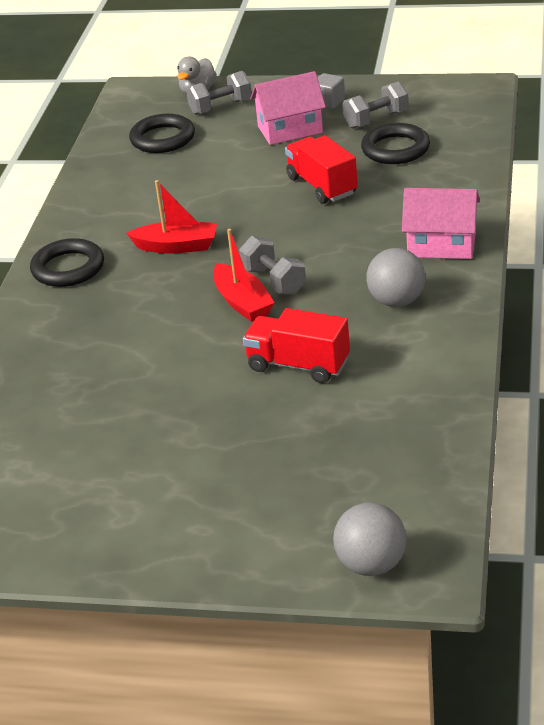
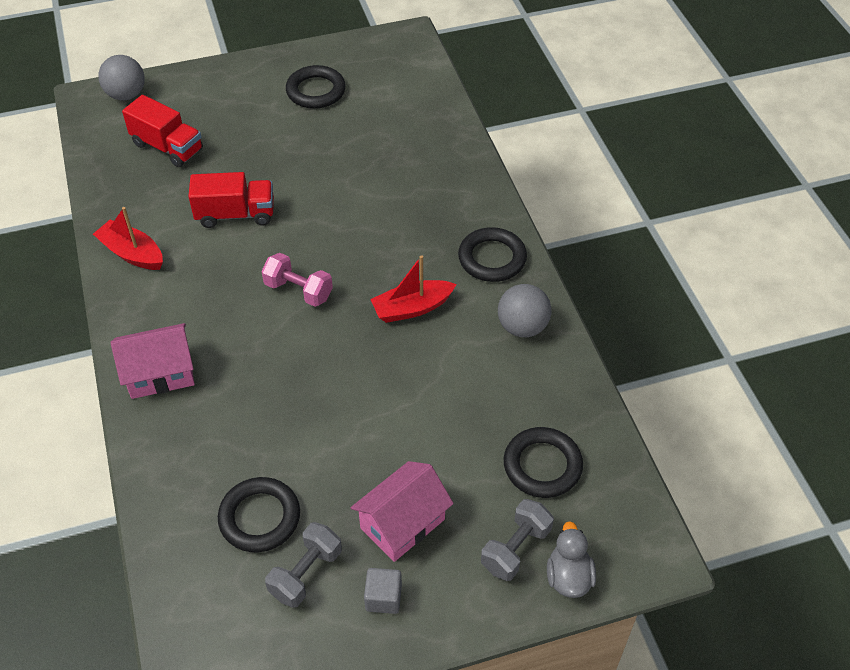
camera: 150 degrees right, 15 degrees up
(102, 497) = (316, 91): none -> black ring
(242, 302) = (313, 261): red boat -> red boat (132, 253)
(274, 281) = (298, 291): grey dumbbell -> pink dumbbell
(322, 186) = (315, 430): red truck -> red truck (167, 147)
(397, 301) = (180, 295): grey ball -> grey ball (522, 327)

